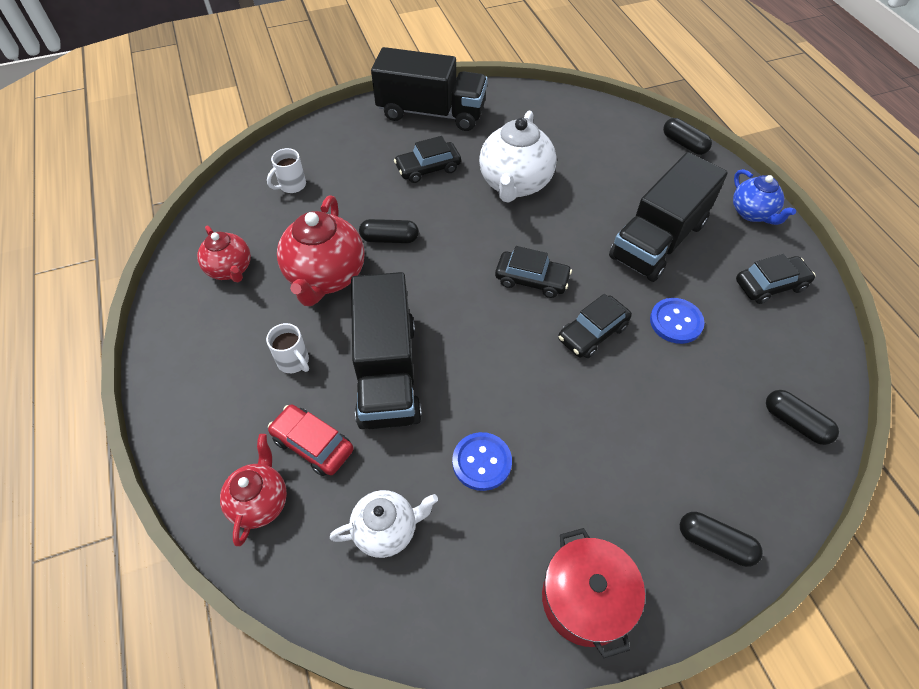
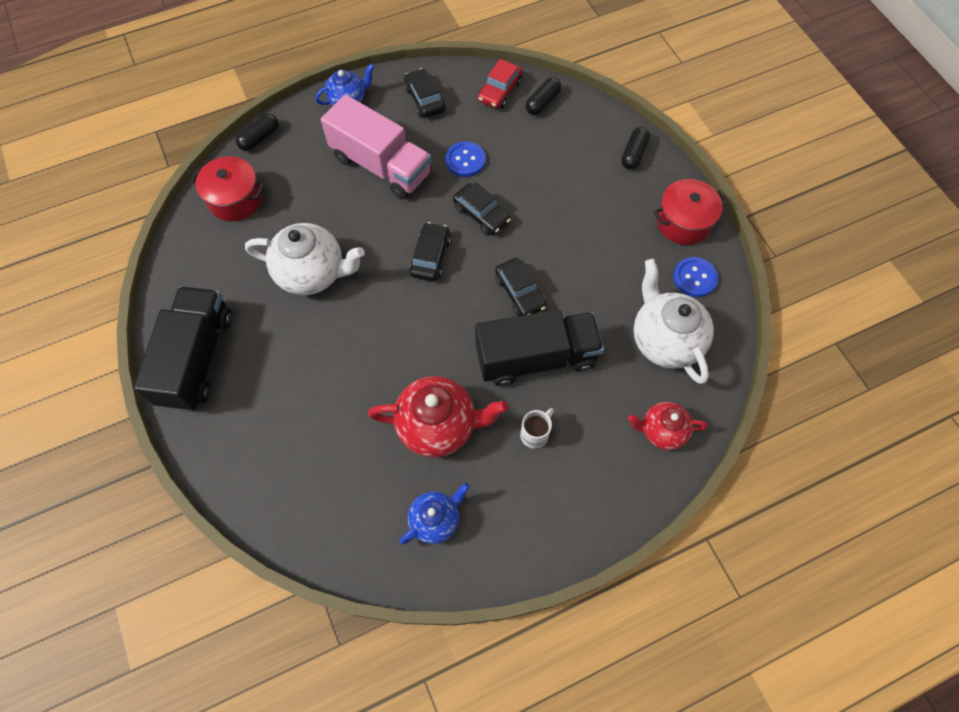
camera: 95 degrees left, 10 degrees up
(230, 269) = (435, 519): red teapot -> blue teapot
(291, 185) = (313, 486): white mug -> none
(313, 445) = (609, 402): red car -> red car (500, 91)
(387, 530) = (664, 340): white teapot -> white teapot, size x1.66
(389, 239) = (388, 376): black capsule -> none
(428, 168) = (289, 352): black car -> black car (520, 292)
(482, 462) = (603, 284): blue button -> blue button (694, 278)
(604, 129) = (235, 199): none -> red pot
(658, 240) = (381, 166): black truck -> pink truck

